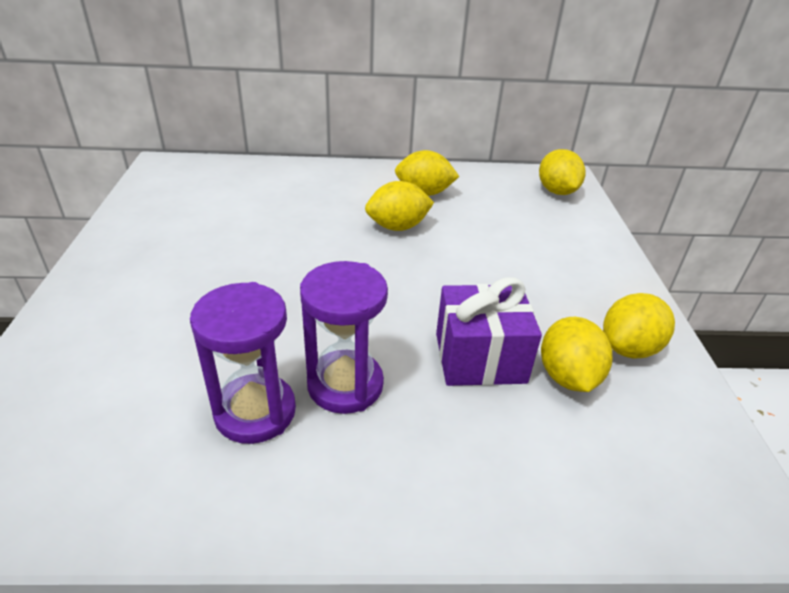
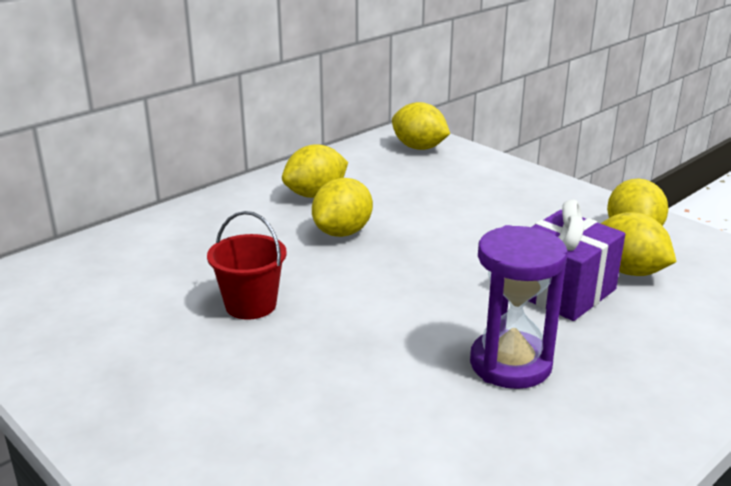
camera: 40 degrees left, 10 degrees down
(255, 412) = (482, 424): purple hourglass -> none
(267, 244) = (251, 305): none -> red bucket

